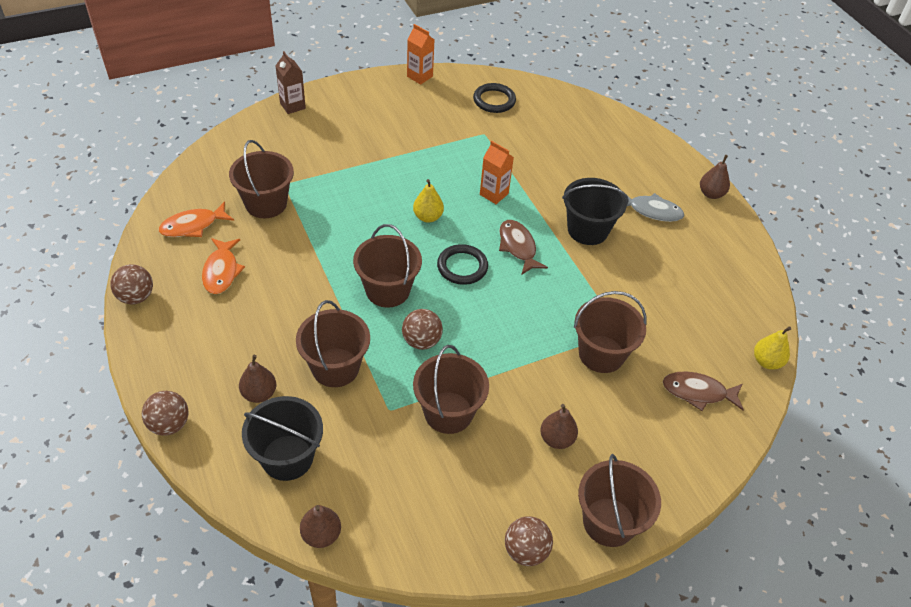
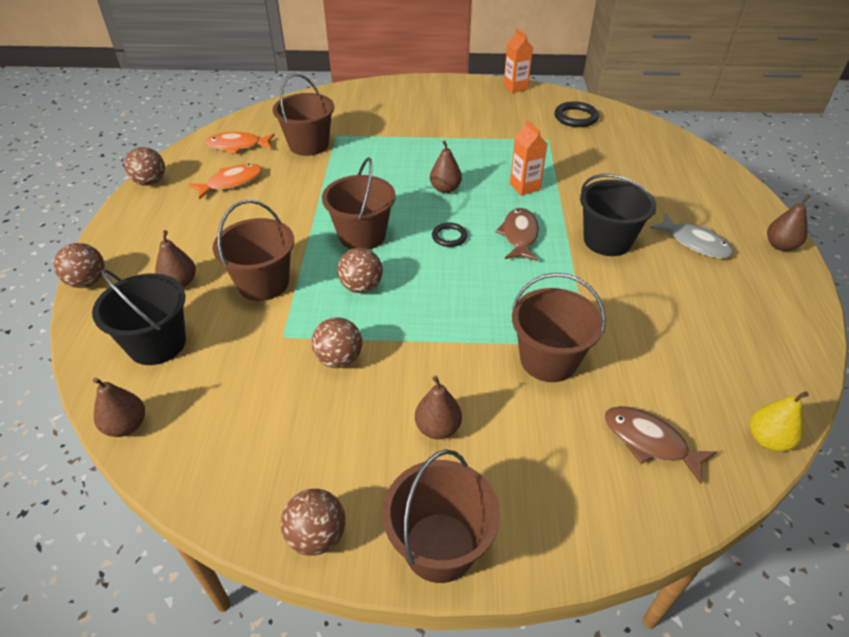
camera: 30 degrees right, 5 degrees down
(221, 271) = (231, 182): orange fish -> orange fish turned 150 degrees counterclockwise
(292, 106) = (387, 86): brown carton -> none
(428, 217) = (445, 189): yellow pear -> brown pear
(448, 412) = (339, 359): brown bucket -> brown ball
(462, 267) = (449, 237): black ring -> black ring, size x0.64

